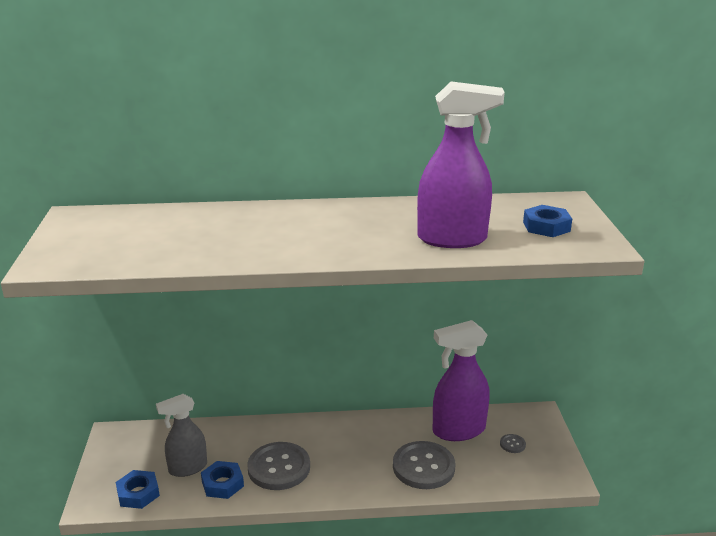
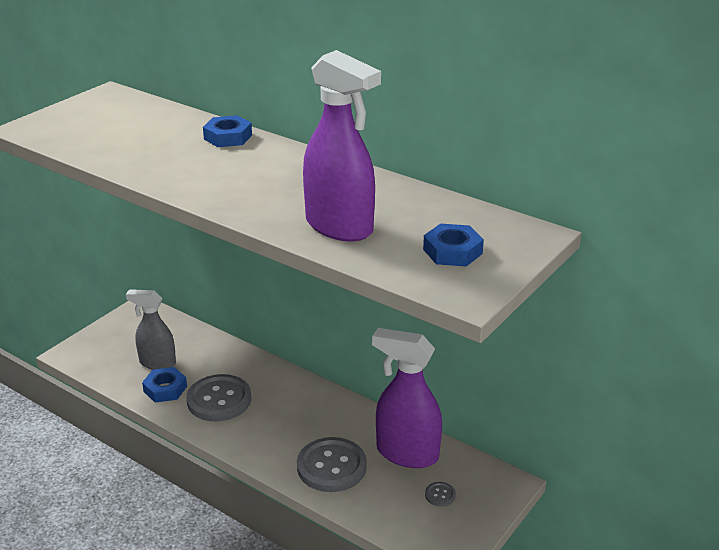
camera: 40 degrees right, 5 degrees up
(138, 493) = (104, 363): blue nut -> blue nut (228, 137)

